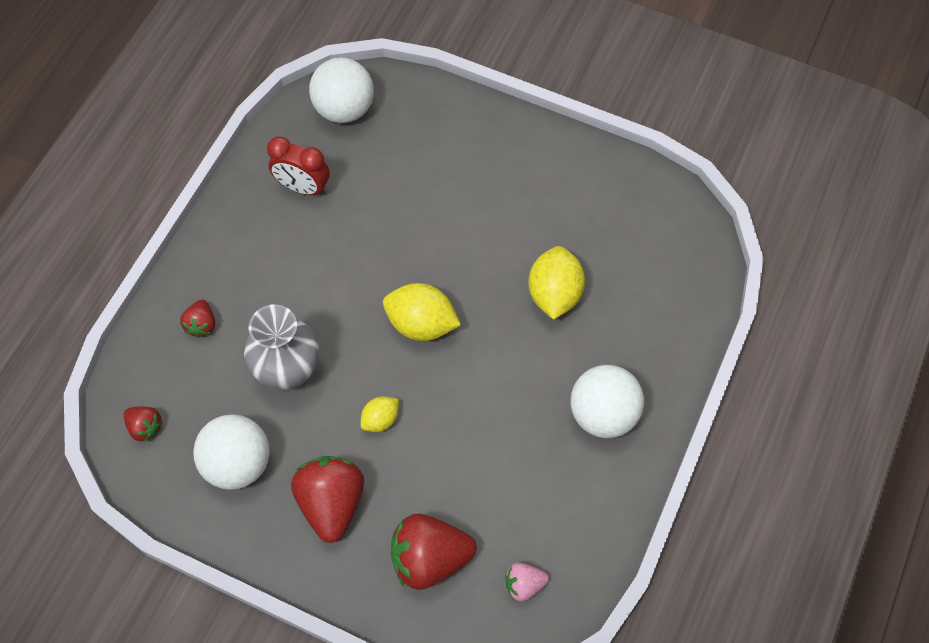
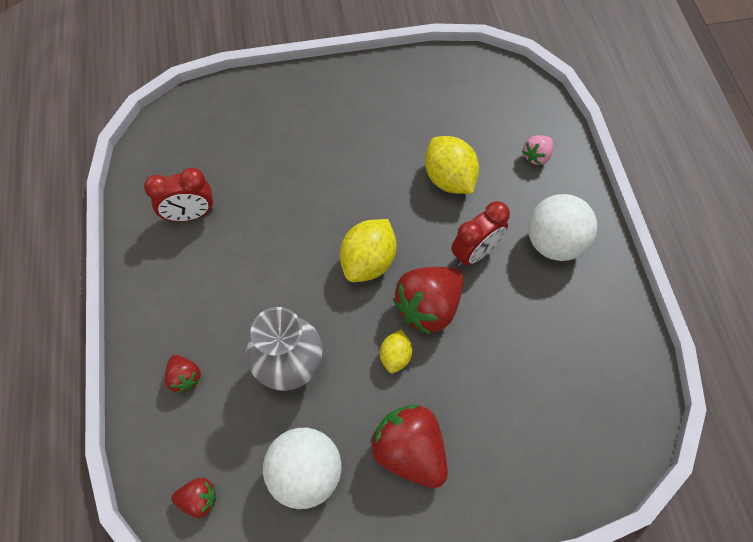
camera: 35 degrees left, 0 degrees up
(344, 109) = (179, 137): white ball -> none
(421, 324) = (368, 262): yellow lemon -> yellow lemon turned 45 degrees counterclockwise
(429, 558) = (521, 440): red strawberry -> red strawberry (428, 307)
(522, 376) = (475, 252): none -> red clock
(524, 585) = (605, 409): pink strawberry -> pink strawberry (536, 156)

